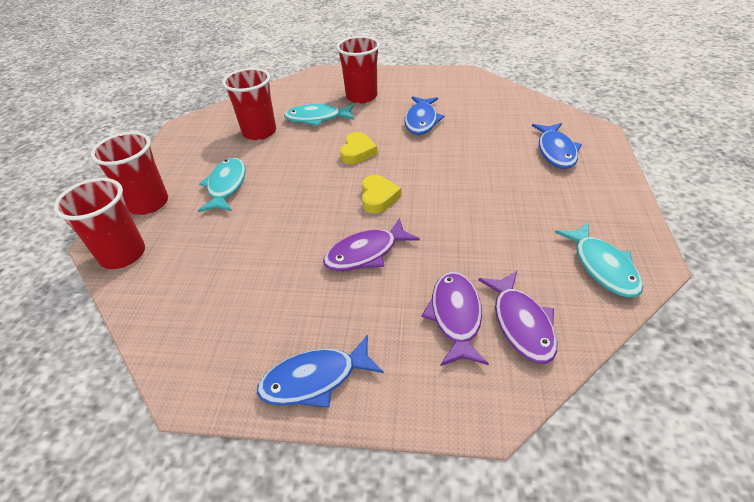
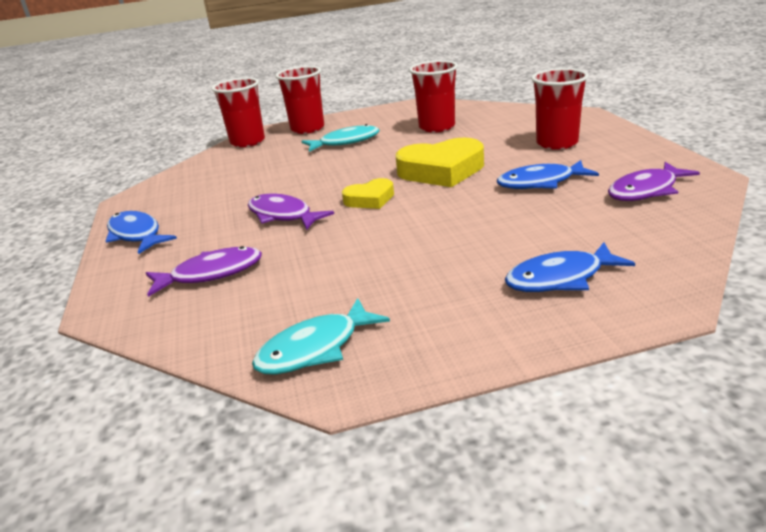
camera: 70 degrees right, 15 degrees down
(317, 118) = (486, 139): turquoise fish -> none
(357, 152) = (441, 171): yellow heart -> yellow heart, size x1.79
(521, 323) = (208, 309): purple fish -> purple fish (646, 190)

